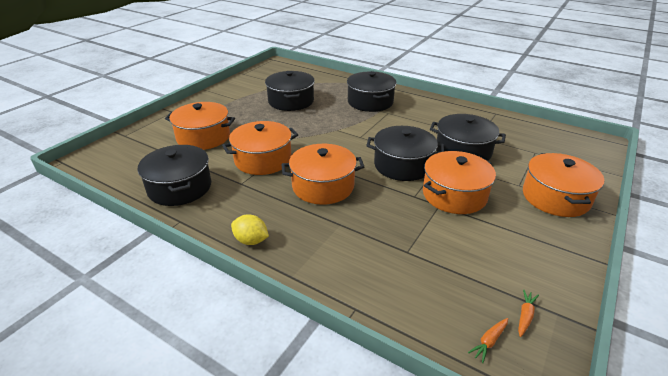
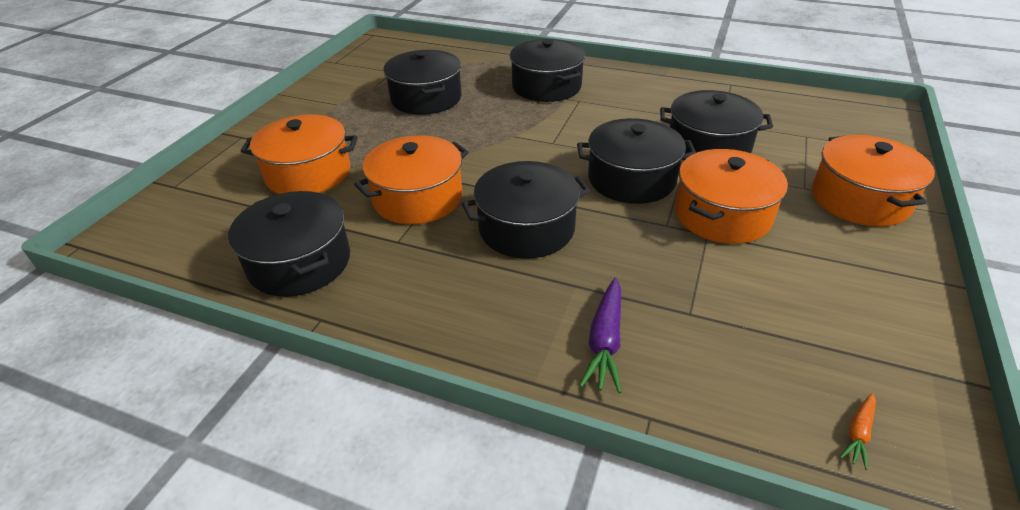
camera: 10 degrees left, 5 degrees up
(251, 240) = (448, 334): yellow lemon -> none
(323, 186) = (526, 228): orange pot -> black pot
(345, 260) = (605, 341): none -> purple carrot
(525, 316) = (890, 384): orange carrot -> none

